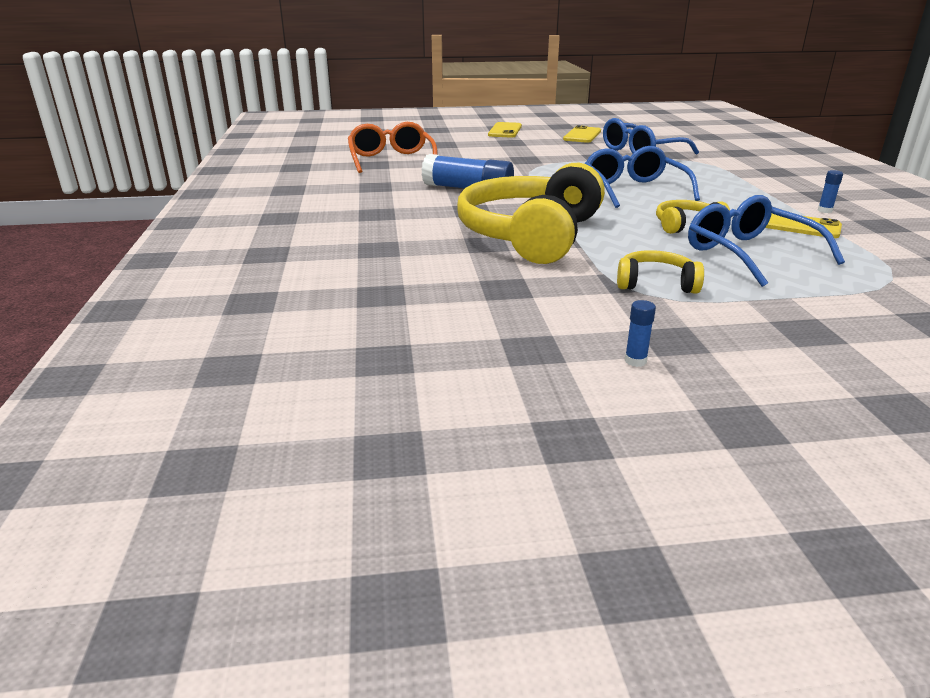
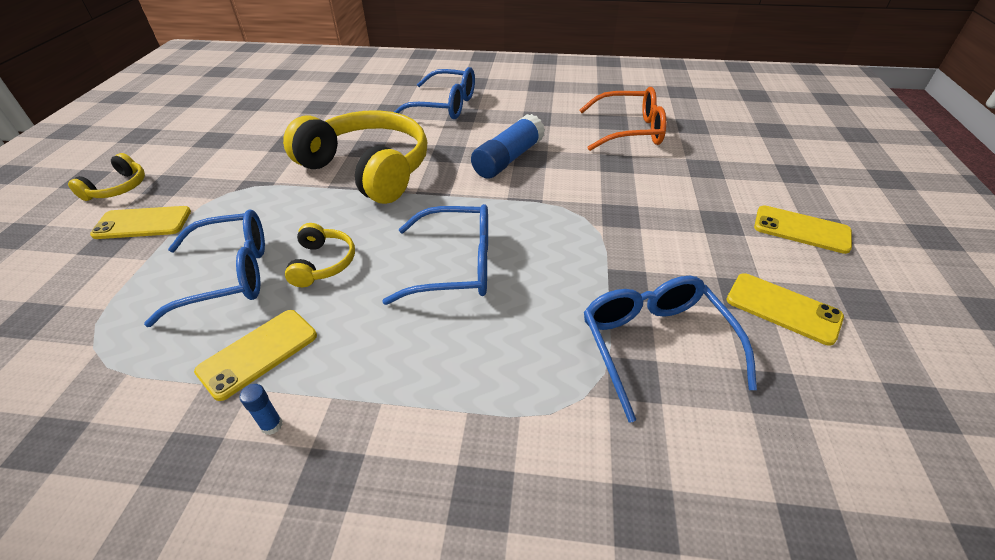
camera: 105 degrees right, 15 degrees up
(356, 223) = (445, 106): none -> blue glasses
(635, 361) = (165, 165): blue glue stick -> none
(655, 283) = (234, 202): yellow headphones -> yellow headphones (118, 188)
(754, 322) = (143, 223): none -> yellow phone

